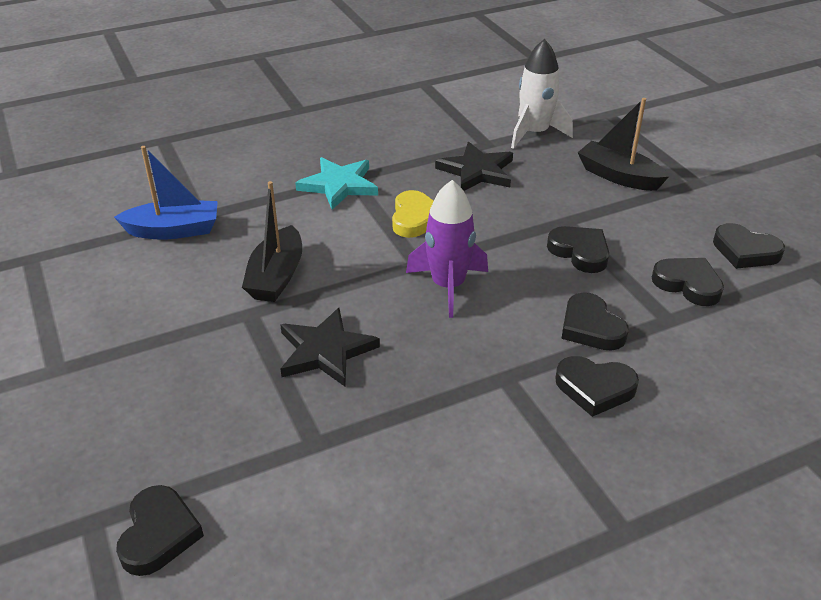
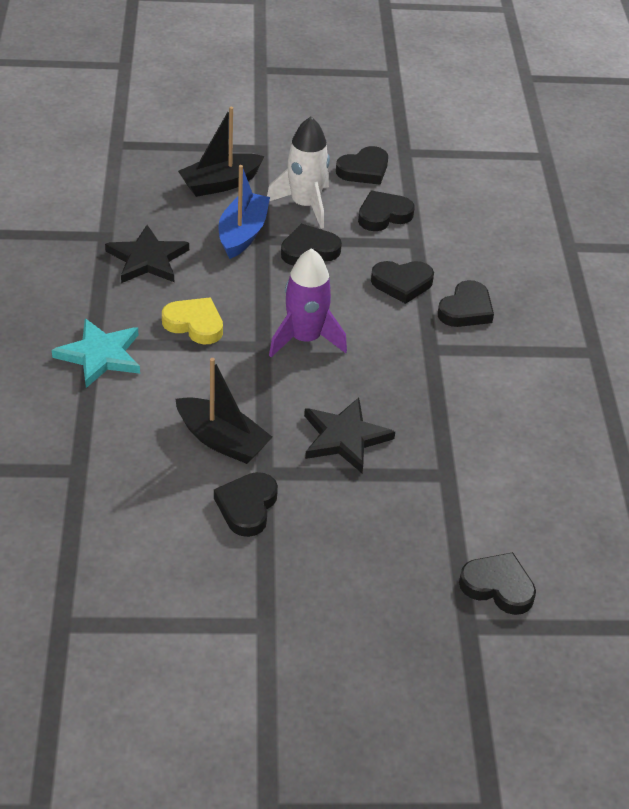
camera: 70 degrees left, 5 degrees up
(174, 230) = (92, 496): blue boat -> blue boat (242, 234)
(199, 315) = (247, 507): none -> black heart
(534, 133) = (112, 200): white rocket -> white rocket (305, 205)

